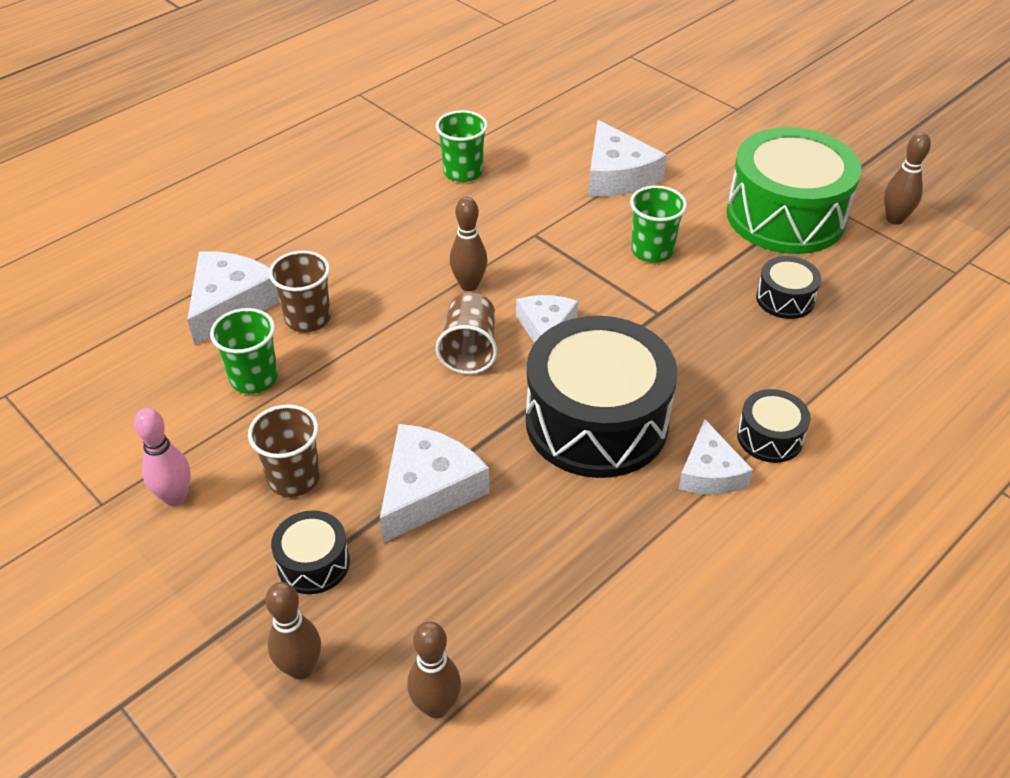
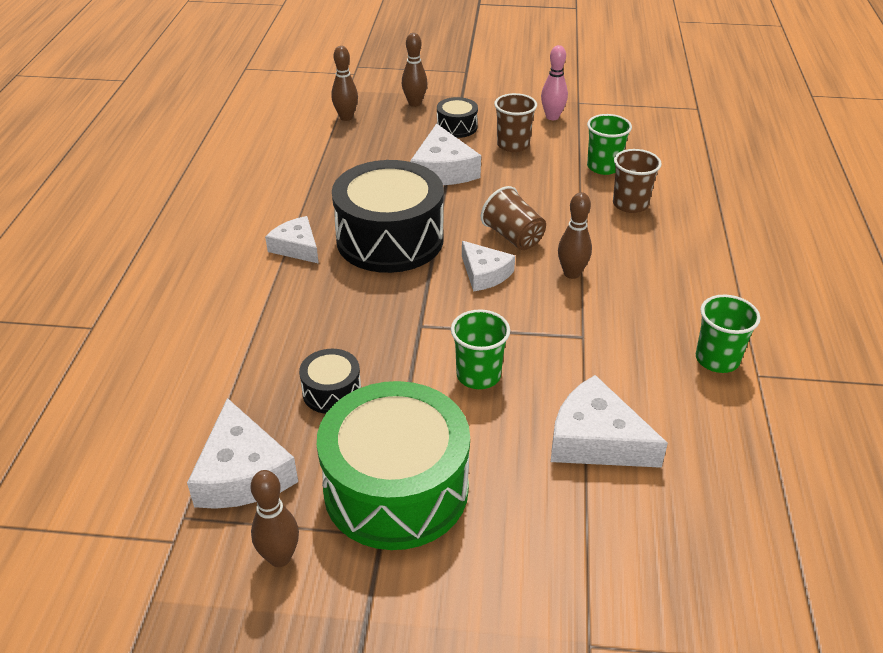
camera: 140 degrees right, 5 degrees down
(230, 304) = (684, 189): white cheese -> white cheese (242, 473)
(769, 437) = (272, 283): black drum -> none

